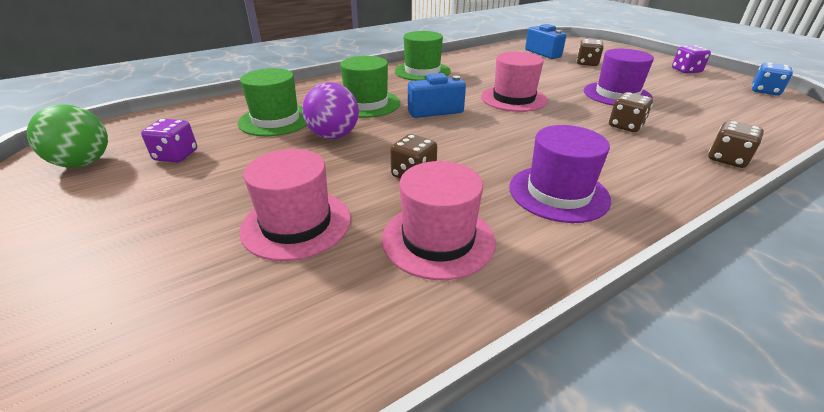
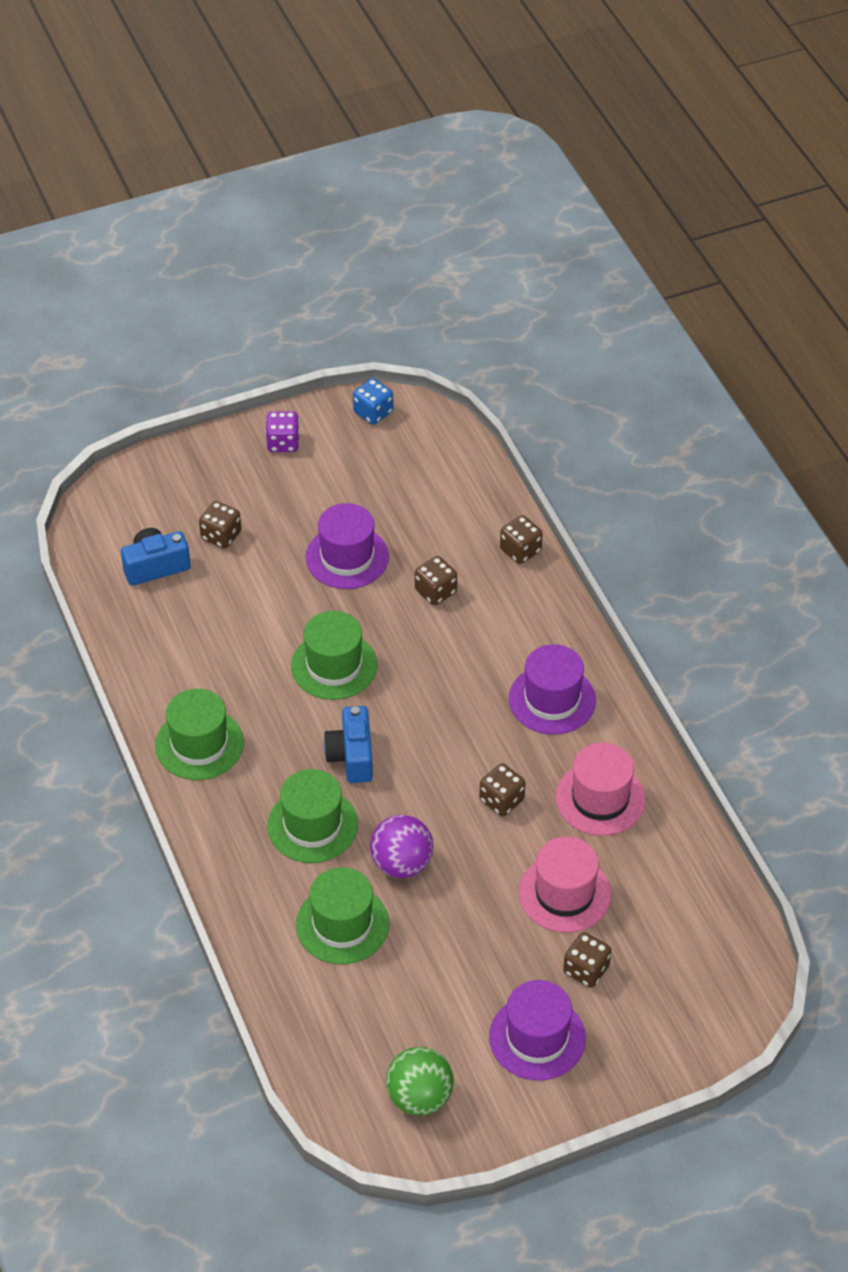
camera: 80 degrees left, 15 degrees up
(104, 221) = (537, 1038): none -> purple hat
(176, 155) = (419, 1012): purple dice -> none
(181, 250) = (586, 970): none -> brown dice
(513, 98) = (334, 666): pink hat -> green hat

